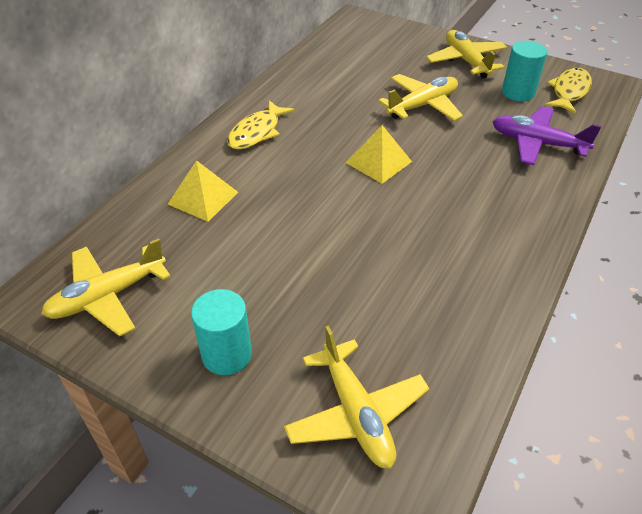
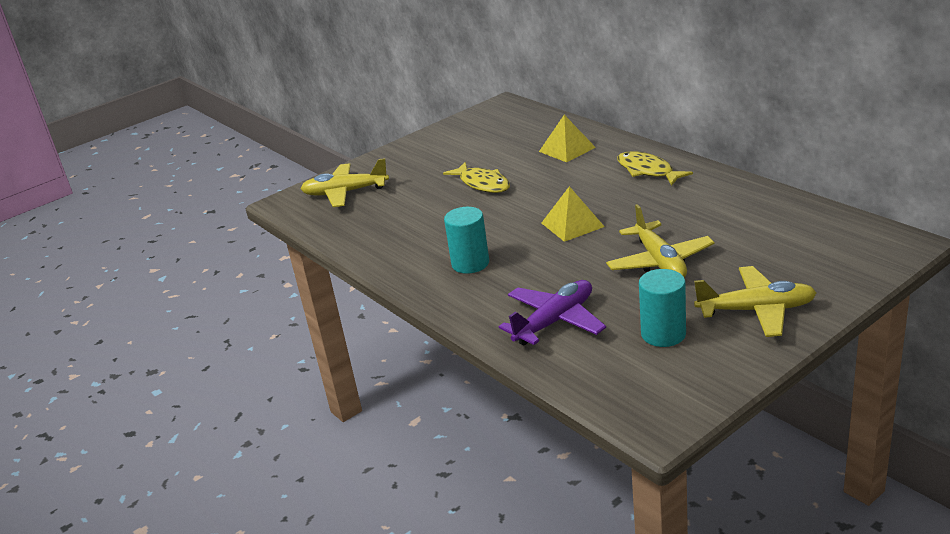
camera: 115 degrees right, 15 degrees down
(107, 296) = (489, 123): yellow plane -> none
(226, 354) = (416, 158): turquoise cylinder -> turquoise cylinder (470, 263)
(569, 91) = (651, 377): yellow fish -> yellow fish (482, 184)

